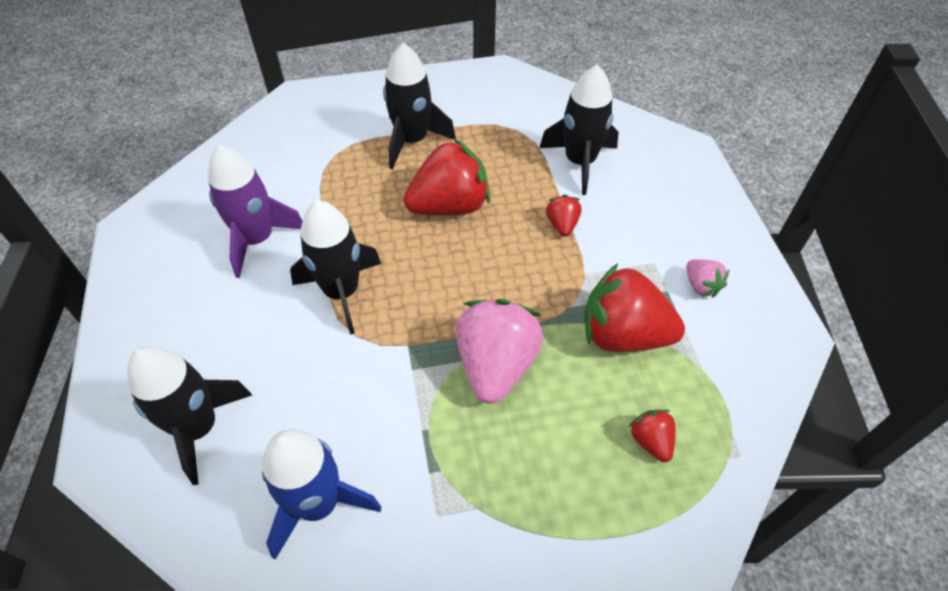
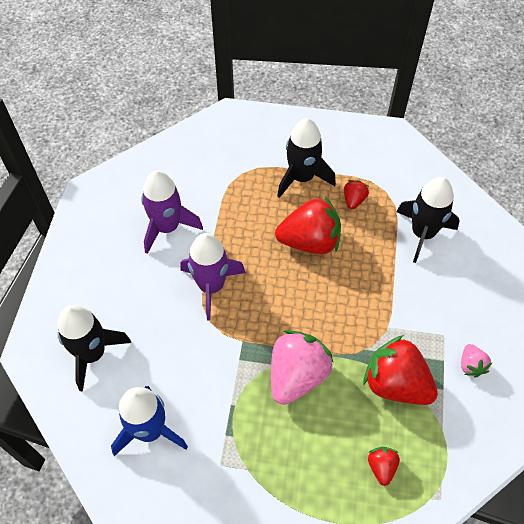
camera: 20 degrees right, 5 degrees up
(342, 292) = (211, 286): black rocket -> purple rocket
(562, 225) = (387, 282): red strawberry -> red strawberry (354, 200)

